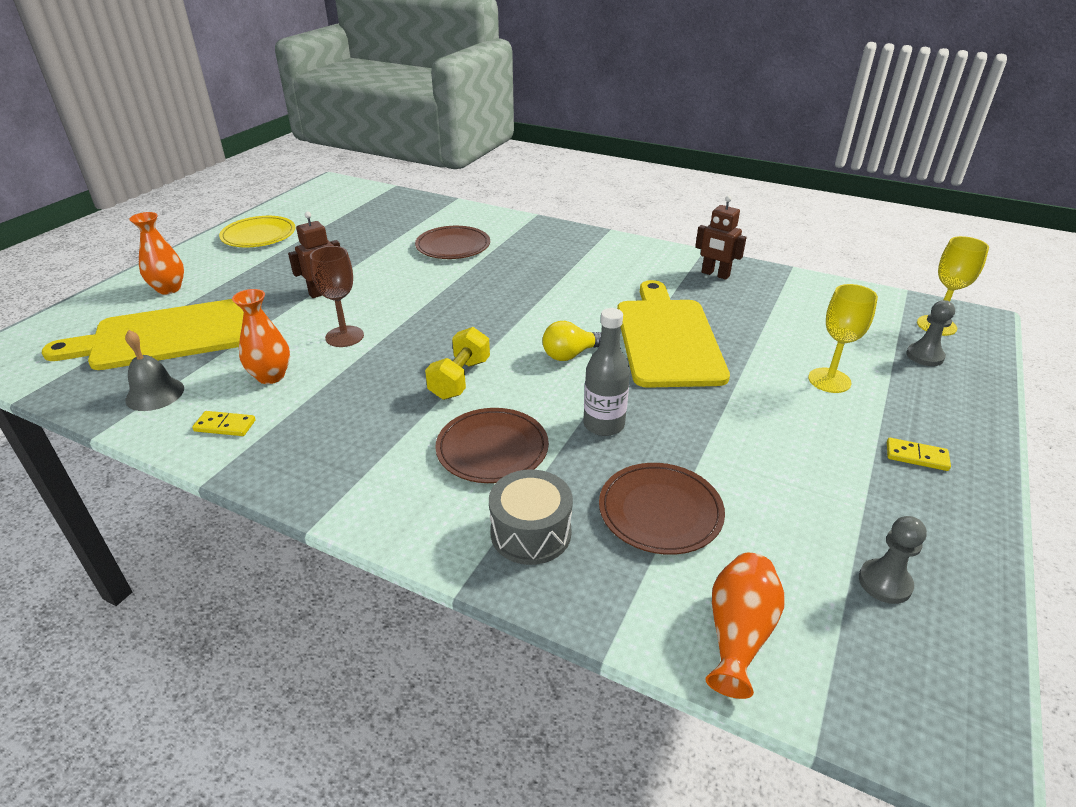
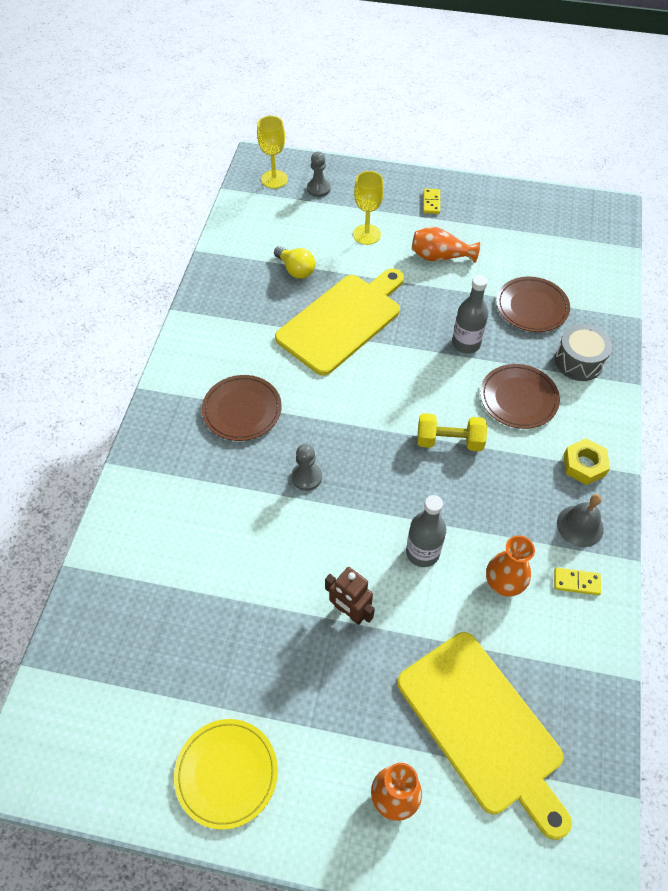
camera: 105 degrees left, 20 degrees up
(155, 394) = (567, 668): grey bell -> grey bell (580, 526)
(225, 426) = (576, 582): yellow domino -> yellow domino turned 75 degrees counterclockwise
(344, 336) = (422, 552): brown goblet -> grey bottle
(357, 479) = (584, 465): none -> yellow nut
(453, 246) = (211, 523): brown plate -> brown plate (242, 410)
(570, 355) = (388, 377): yellow light bulb -> yellow light bulb (296, 270)
(667, 338) = (342, 321): yellow cutting board -> yellow cutting board turned 150 degrees clockwise
(715, 274) = (224, 299): brown robot -> none
(738, 634) = (596, 272): orange vase -> orange vase (440, 257)
(885, 583) = (536, 222): grey pawn -> grey pawn (306, 477)

